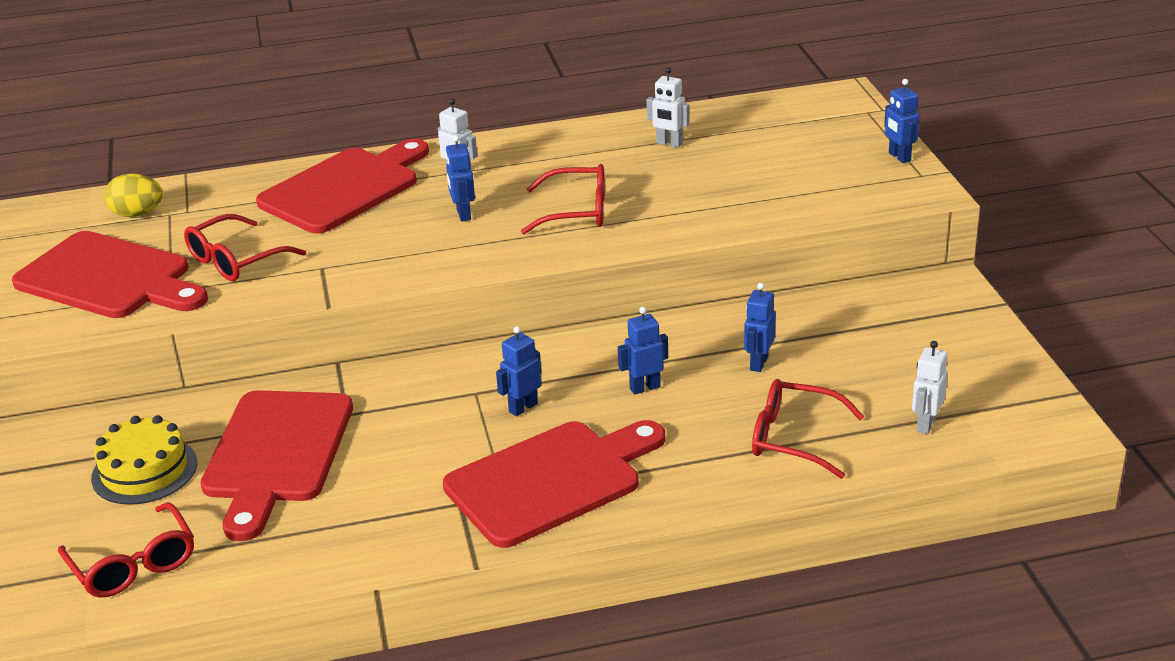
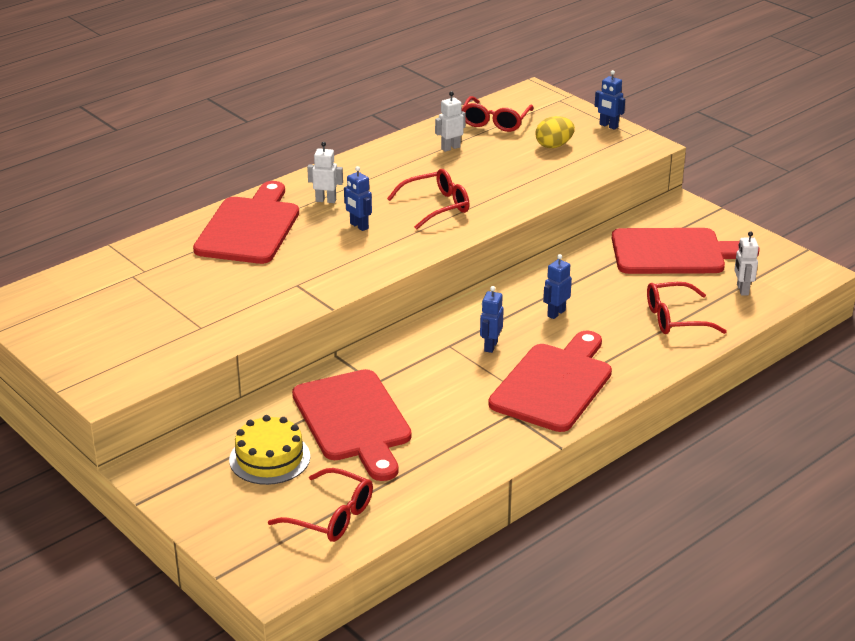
camera: 30 degrees left, 0 degrees up
(109, 278) = (141, 331): red cutting board -> red cutting board (674, 252)
(137, 214) = (105, 282): yellow egg -> yellow egg (554, 145)
(235, 260) = (225, 295): red glasses -> red glasses (495, 122)
(669, 144) = (450, 148): white robot -> white robot turned 150 degrees clockwise
(758, 363) = (611, 280): blue robot -> none

